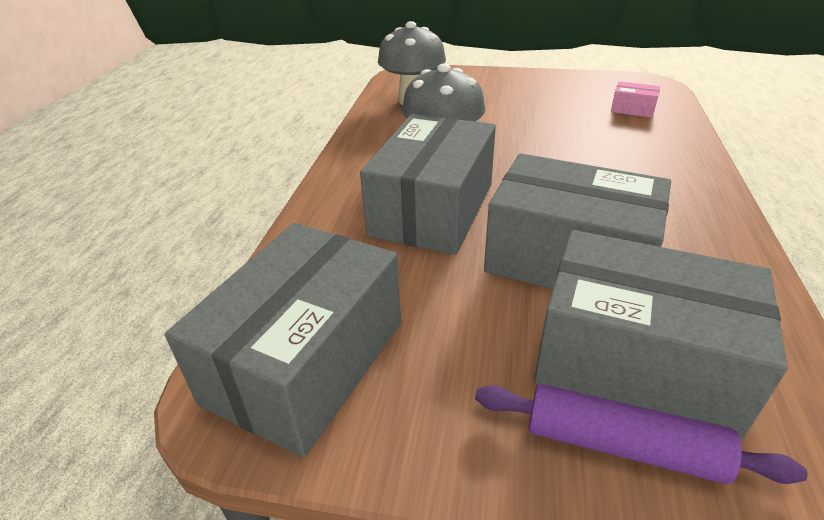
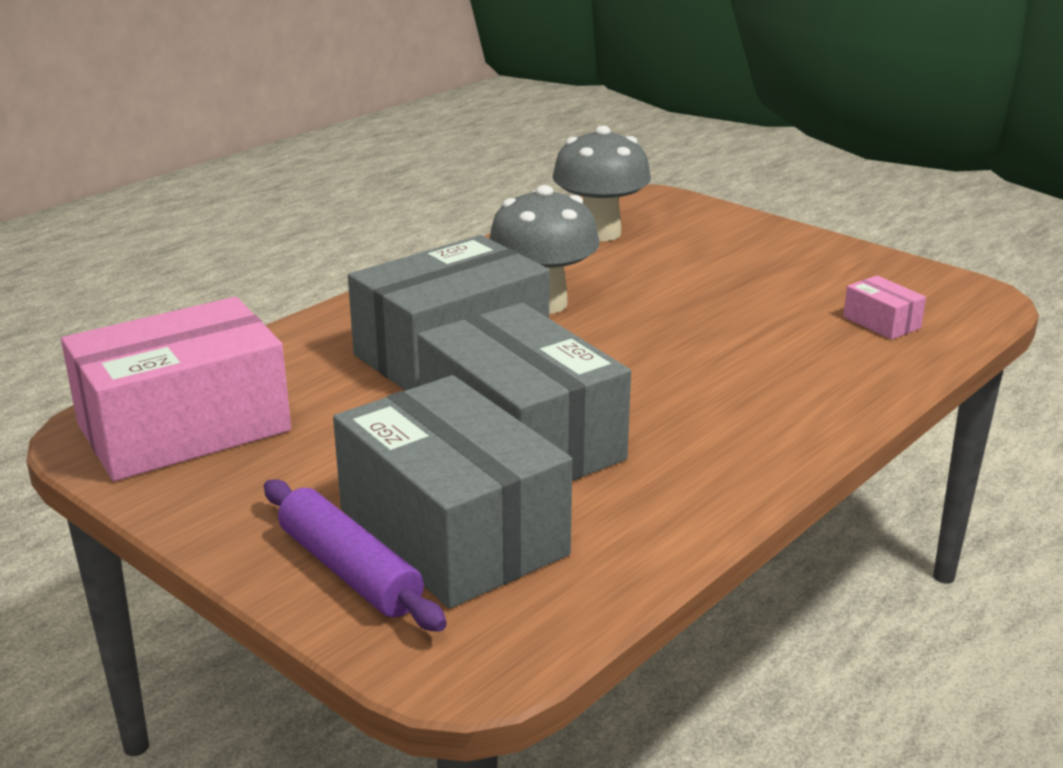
camera: 30 degrees right, 10 degrees down
(306, 361) = (184, 427): grey box -> pink box

